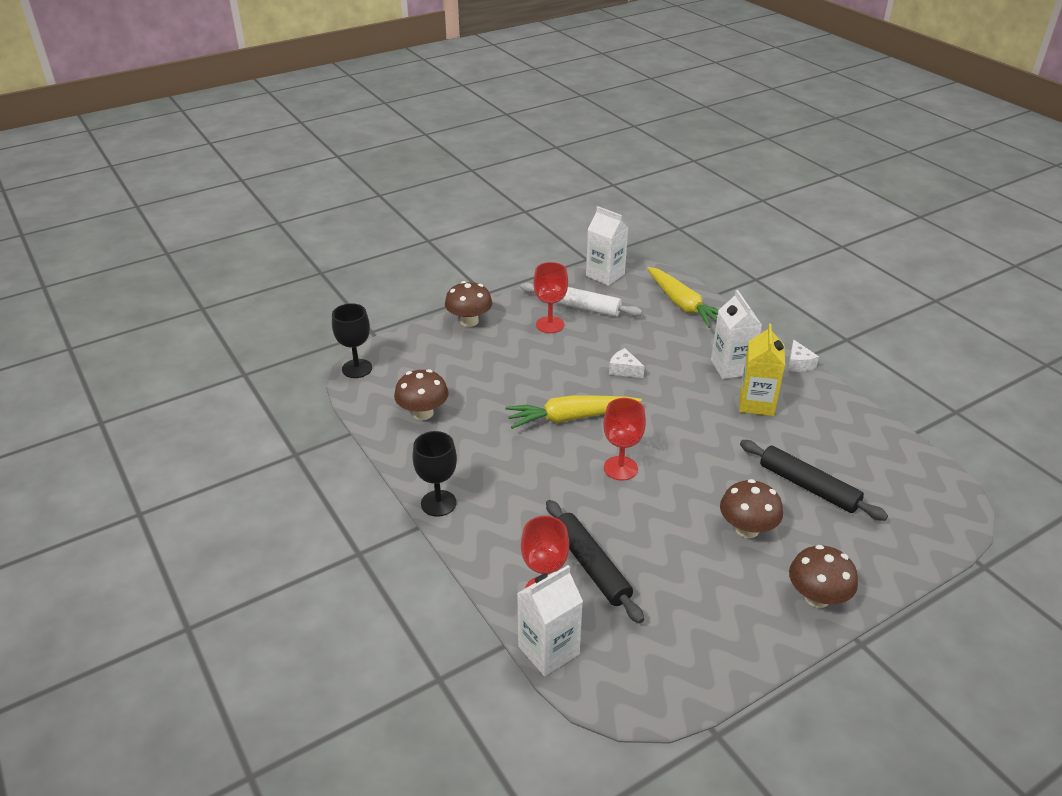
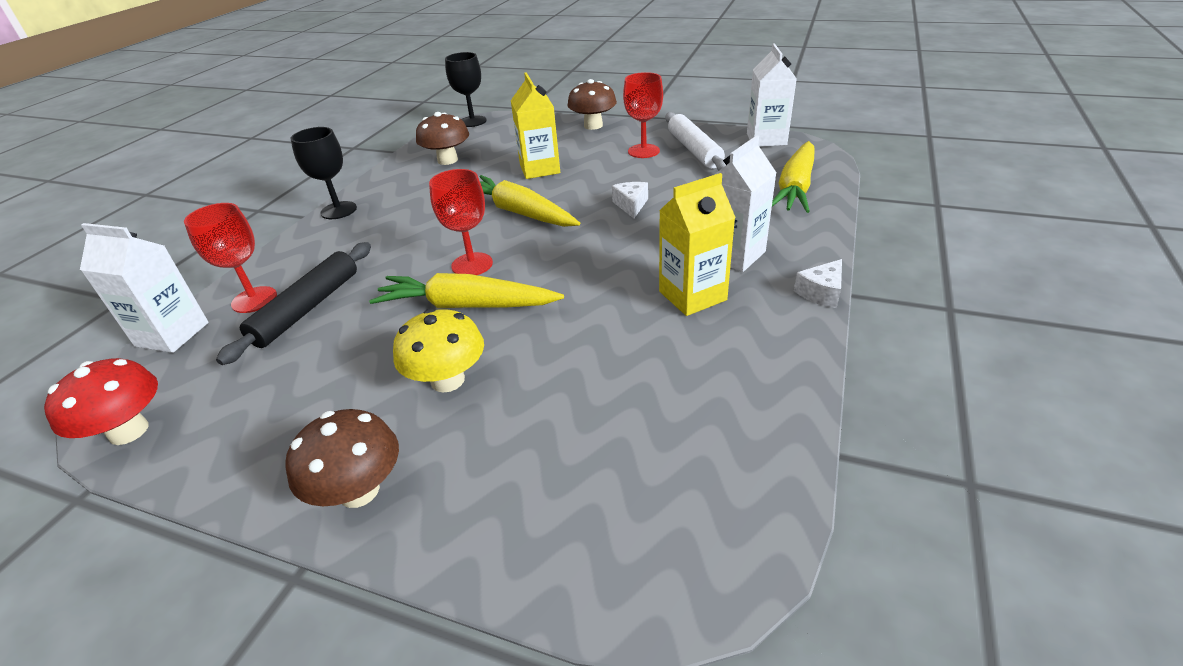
camera: 55 degrees right, 0 degrees up
(511, 379) = (540, 169): none -> yellow carton
(665, 694) = (129, 431): none -> red mushroom
(672, 491) = (466, 306): none -> yellow carrot
(747, 529) = (447, 380): brown mushroom -> yellow mushroom
(808, 487) = (579, 397): black rolling pin -> none

